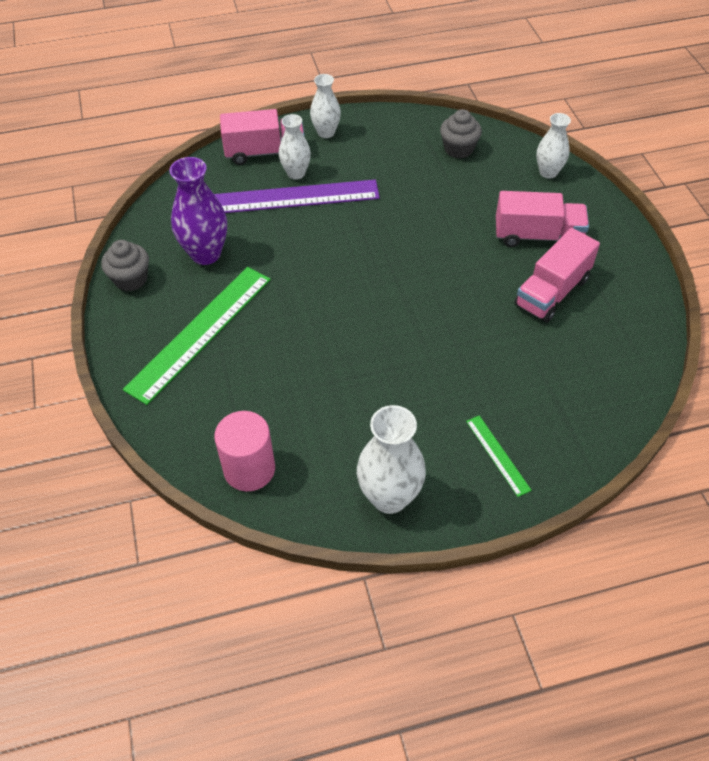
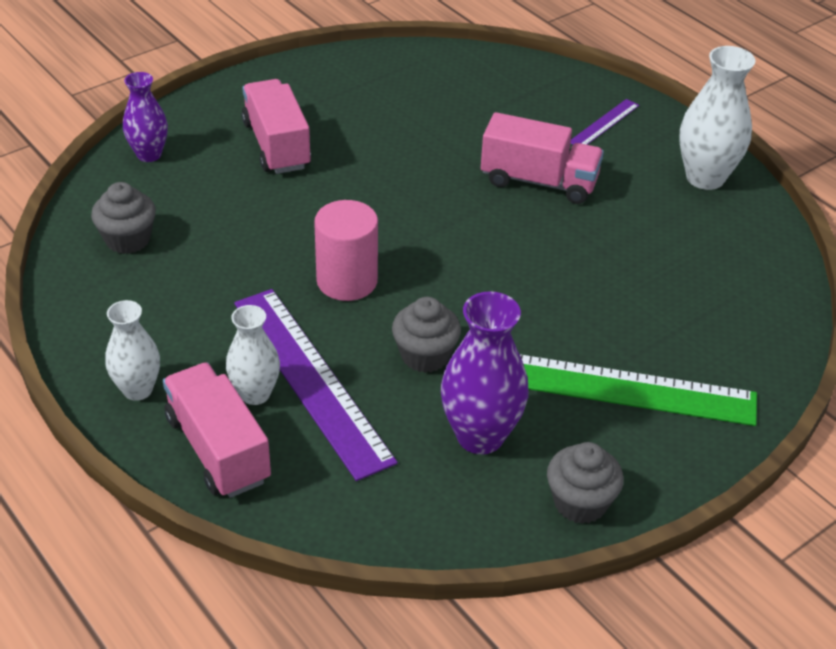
camera: 115 degrees left, 10 degrees down
(249, 469) = (759, 279): pink cylinder -> pink cylinder (347, 281)
(283, 250) = (425, 356): none -> grey cupcake
(498, 455) = (604, 123): green ruler -> purple ruler
(548, 172) = (149, 154): white vase -> purple vase
(552, 292) = (365, 122): pink truck -> pink truck (539, 181)

